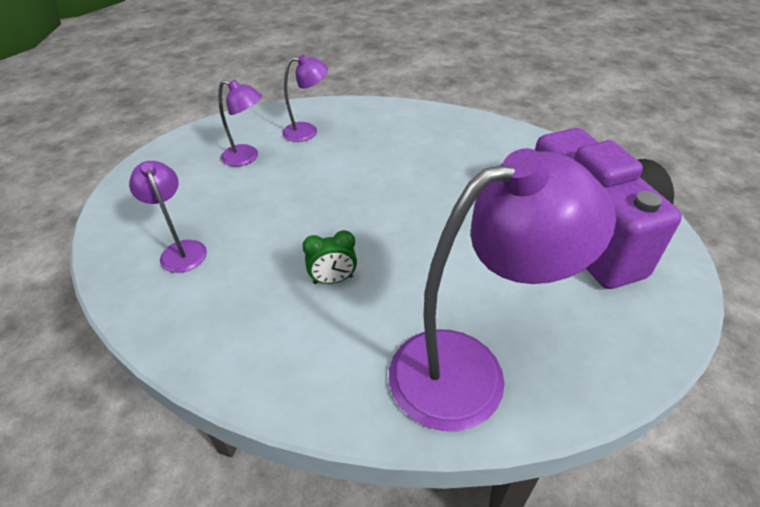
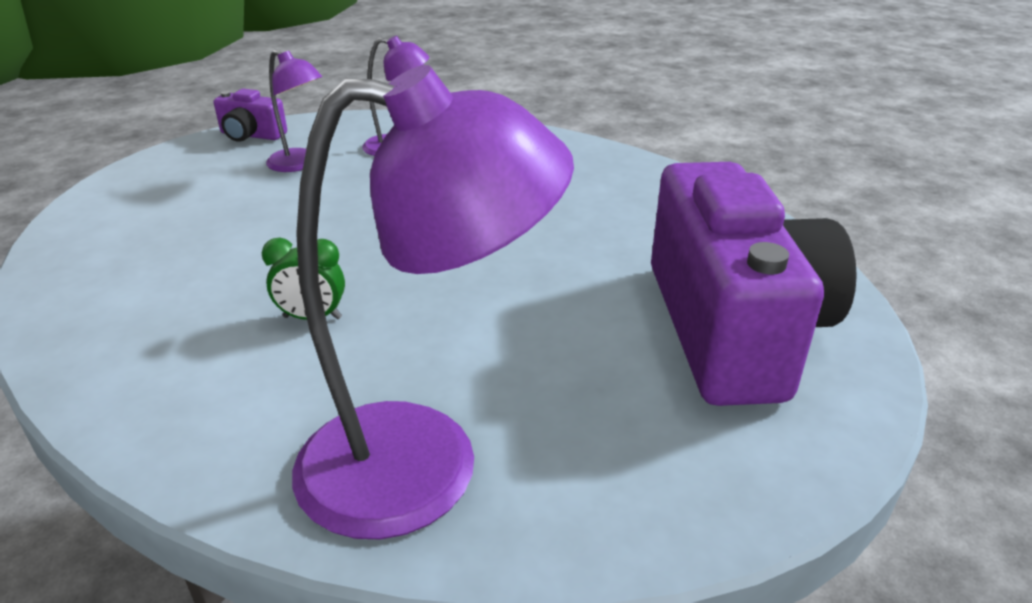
camera: 15 degrees right, 10 degrees down
(181, 250) = (147, 250): purple lamp -> none
(194, 138) = (251, 135): none -> purple camera

